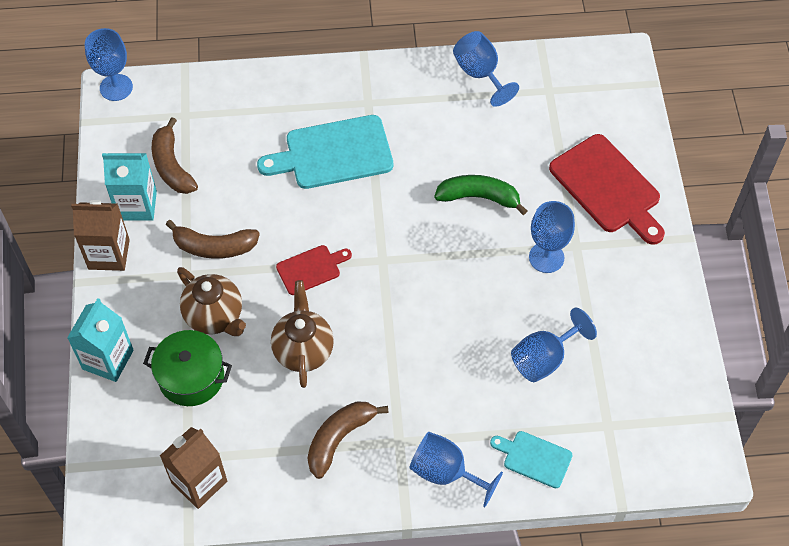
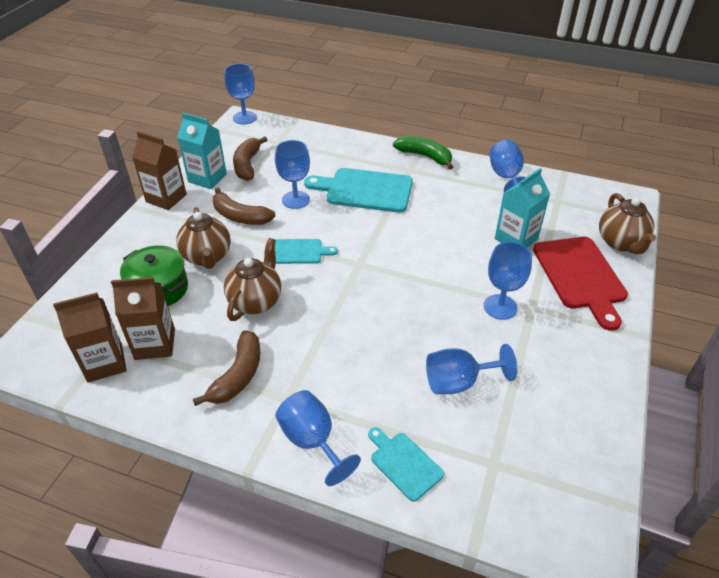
camera: 25 degrees right, 15 degrees down
(108, 359) = (112, 257): turquoise carton -> turquoise carton (516, 239)
(234, 441) = (155, 344): none -> brown carton
(262, 198) = (295, 200): none -> blue goblet
(311, 269) = (300, 251): red cutting board -> turquoise cutting board
(339, 438) = (238, 375): brown banana -> brown banana turned 135 degrees clockwise
(479, 197) = (463, 249): green banana -> green banana (425, 156)
(632, 127) = (621, 243): none -> brown teapot

